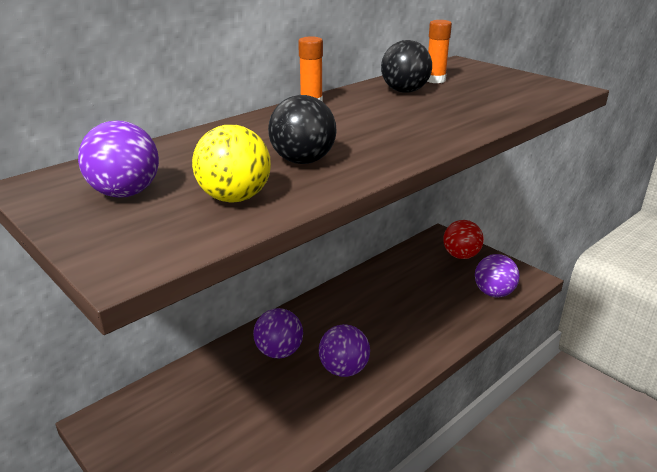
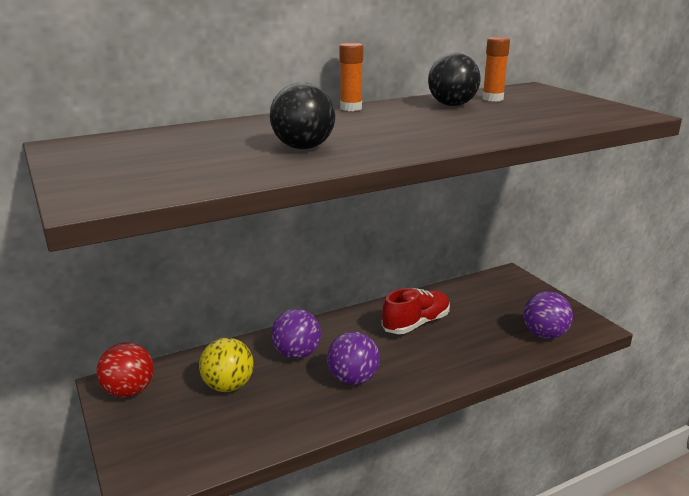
camera: 15 degrees right, 5 degrees down
(125, 193) = (130, 156): purple ball -> none
(234, 198) = (218, 167): yellow ball -> yellow ball (228, 386)
(378, 300) = (416, 324): none -> red shoe
(461, 256) = (523, 295): red ball -> red ball (129, 391)

